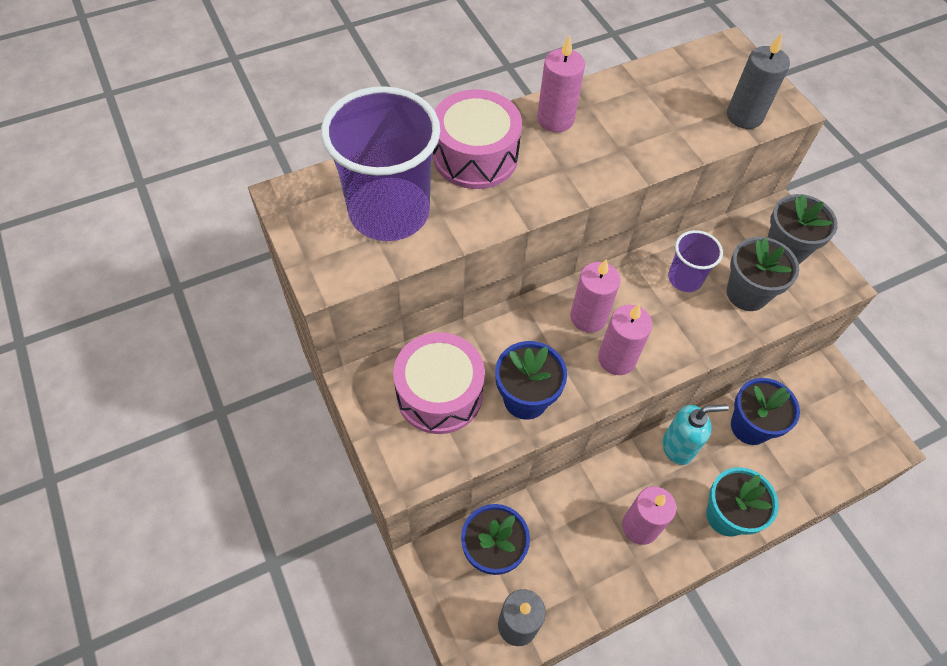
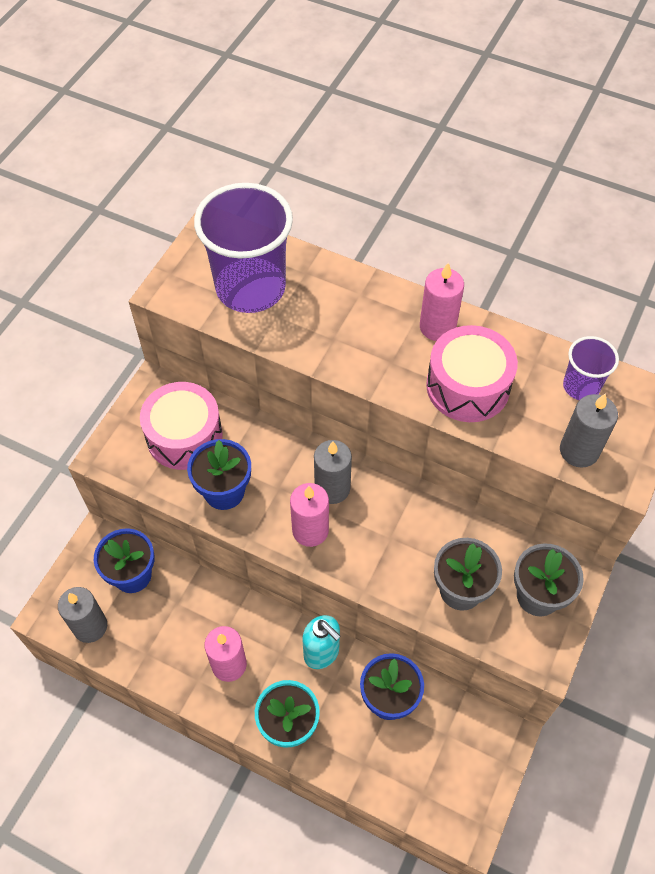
camera: 55 degrees right, 0 degrees up
(475, 156) = (350, 302): pink drum -> pink drum (468, 386)
(588, 317) = (332, 488): pink candle -> grey candle
(685, 279) = (433, 534): purple cup -> purple cup (581, 386)

